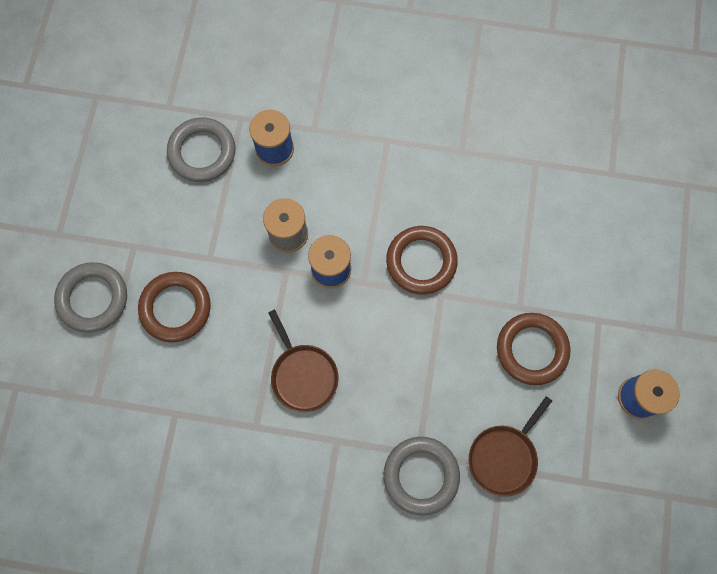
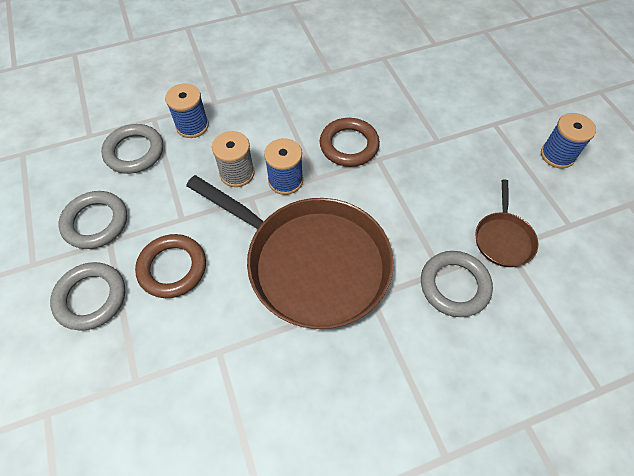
camera: 30 degrees left, 15 degrees down
(130, 218) = (96, 222): none -> grey ring
(303, 375) = (312, 263): brown pan -> brown pan, size x2.25
(531, 349) = (466, 161): brown ring -> none

